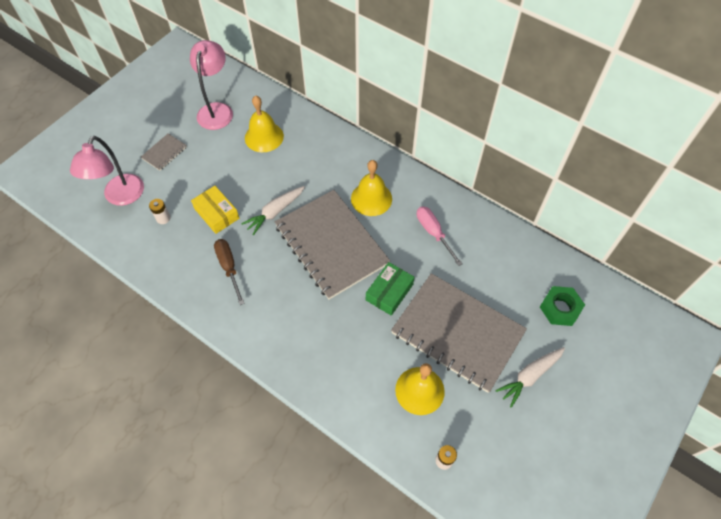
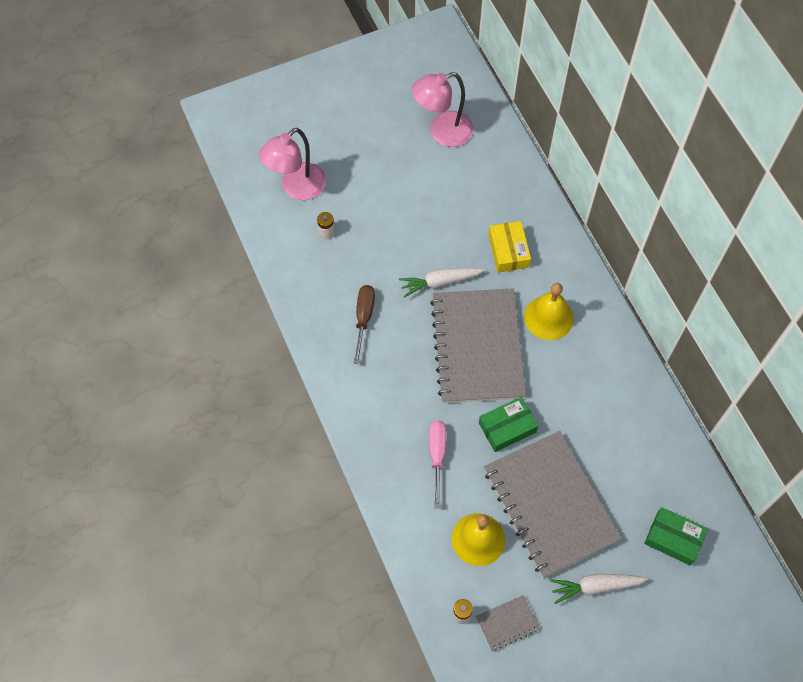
camera: 30 degrees right, 5 degrees up
(164, 153) = (363, 158): grey notebook -> grey notebook (507, 623)
(217, 110) = (442, 132): pink lamp -> pink lamp turned 150 degrees counterclockwise
(217, 213) = (381, 254): yellow box -> yellow box (508, 251)
(264, 137) = (475, 189): yellow bell -> none
(433, 233) = (591, 389): pink screwdriver -> pink screwdriver (437, 456)
(560, 308) = (673, 539): green nut -> green box

